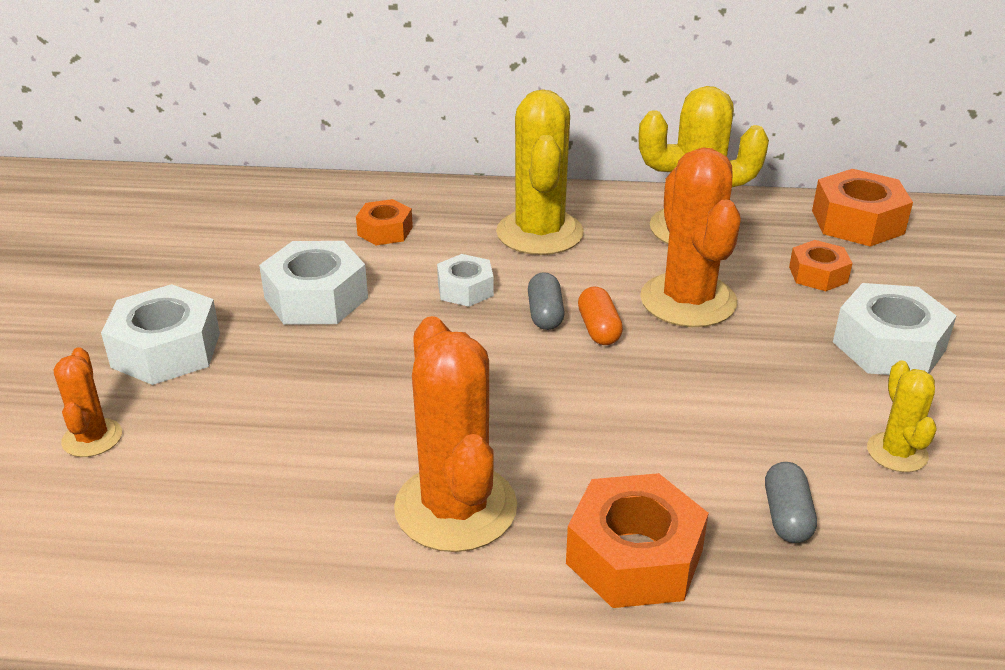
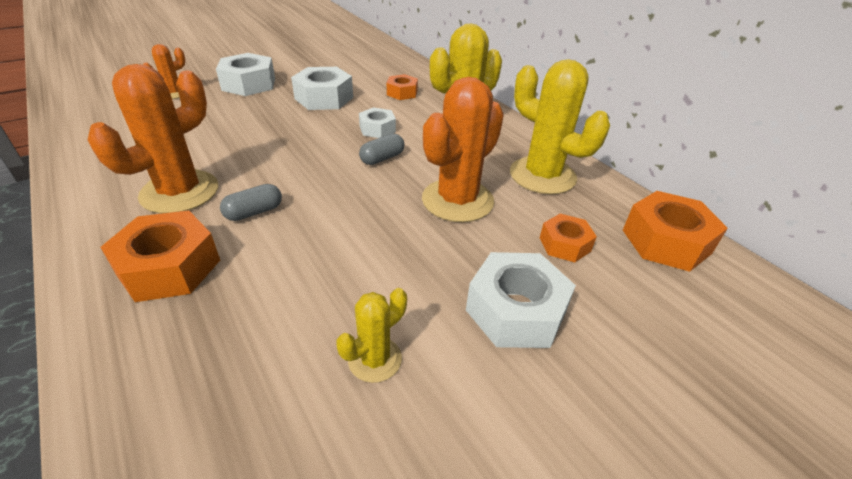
camera: 50 degrees right, 5 degrees up
(599, 329) = (388, 180): orange capsule -> none
(787, 516) = (251, 322): grey capsule -> grey capsule (254, 212)

